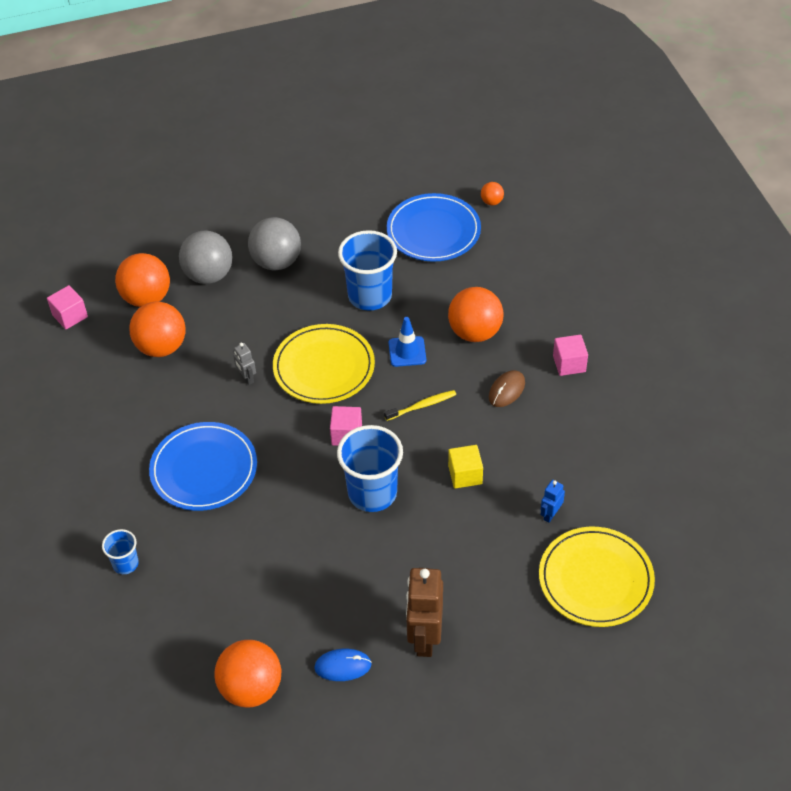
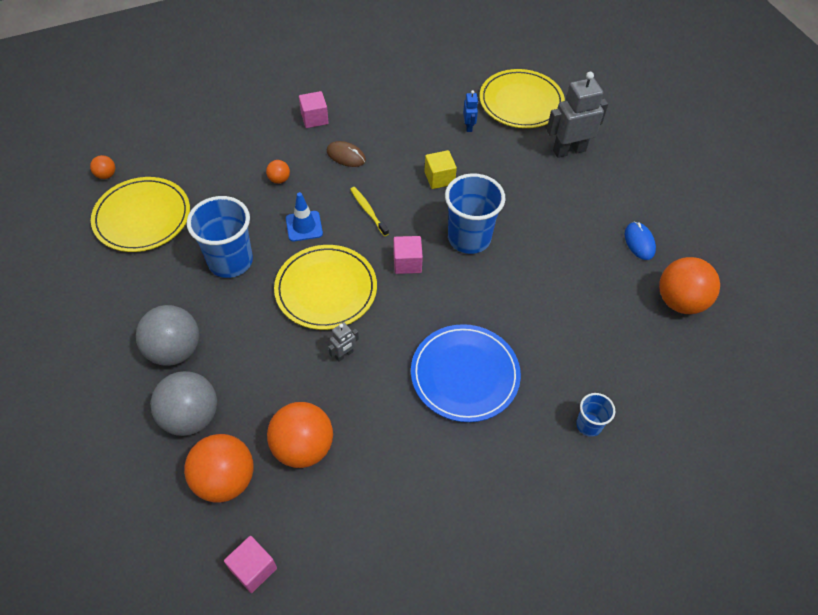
camera: 100 degrees left, 5 degrees up
(424, 638) = (598, 194): brown robot -> none
(433, 231) = (142, 217): blue plate -> yellow plate
(475, 332) = (279, 179): orange ball -> orange ball, size x0.46
(502, 619) = (569, 150): none -> grey robot
(550, 514) = (468, 126): blue robot -> blue robot turned 120 degrees counterclockwise

